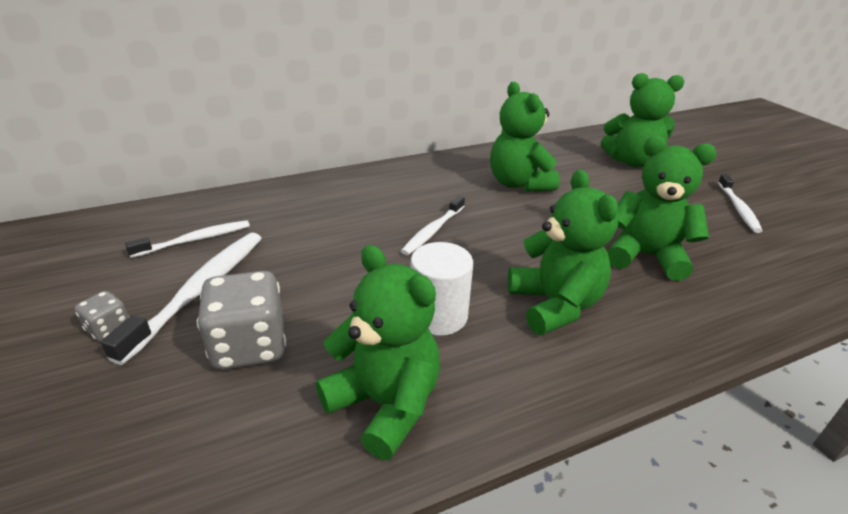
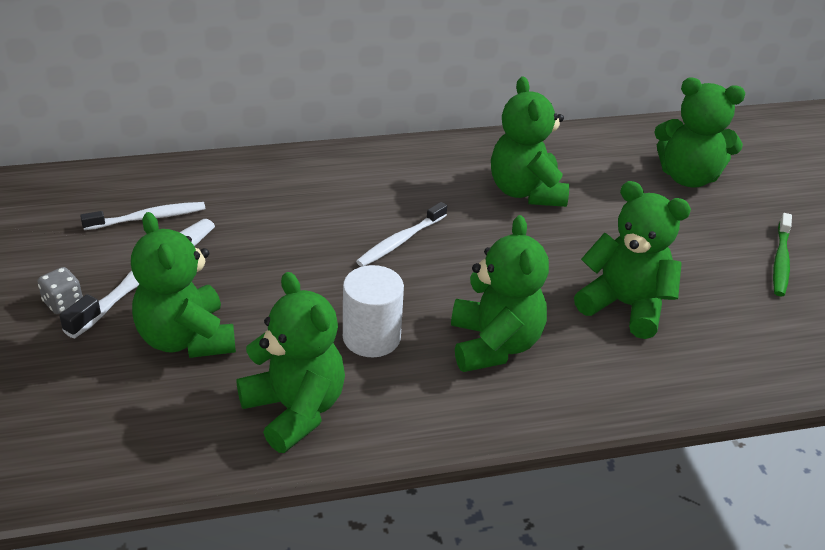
camera: 10 degrees right, 5 degrees up
(249, 346) = (186, 339): grey dice -> green teddy bear
(738, 208) = (780, 261): white toothbrush -> green toothbrush

